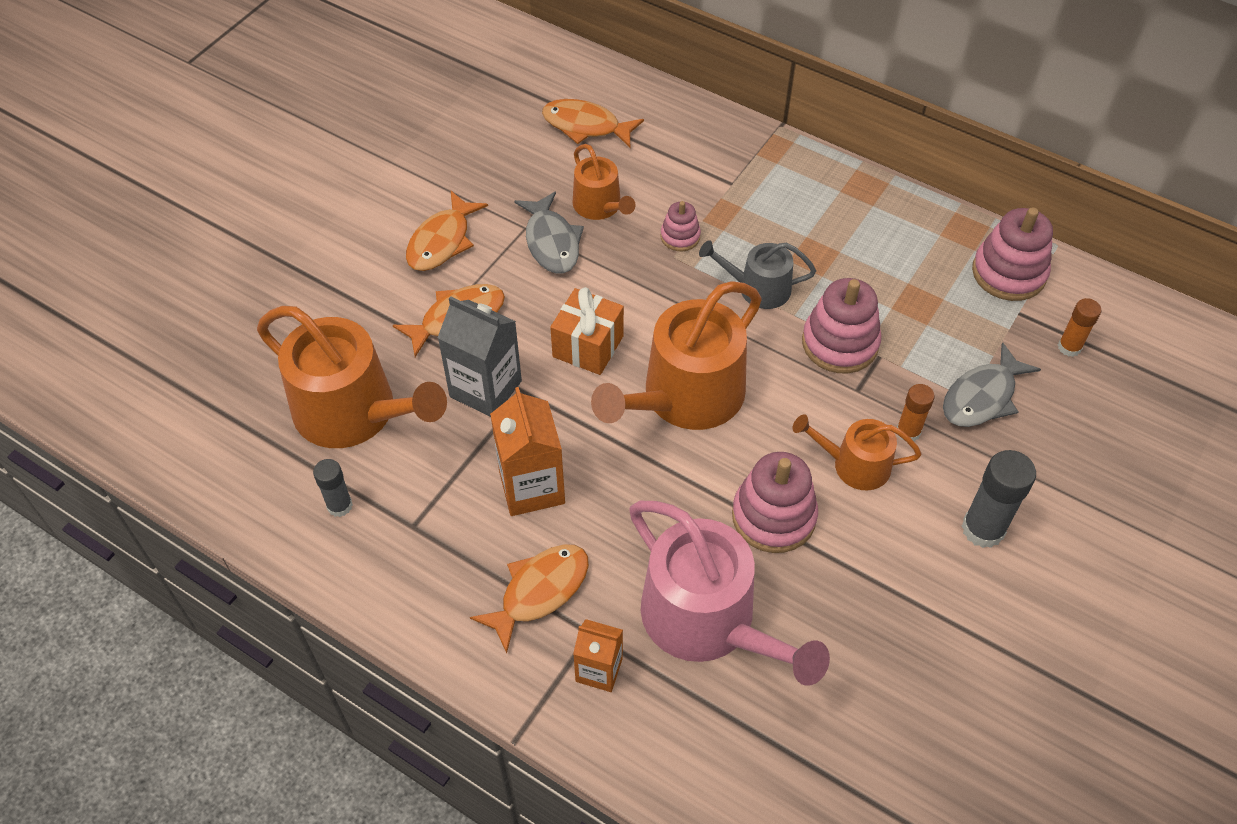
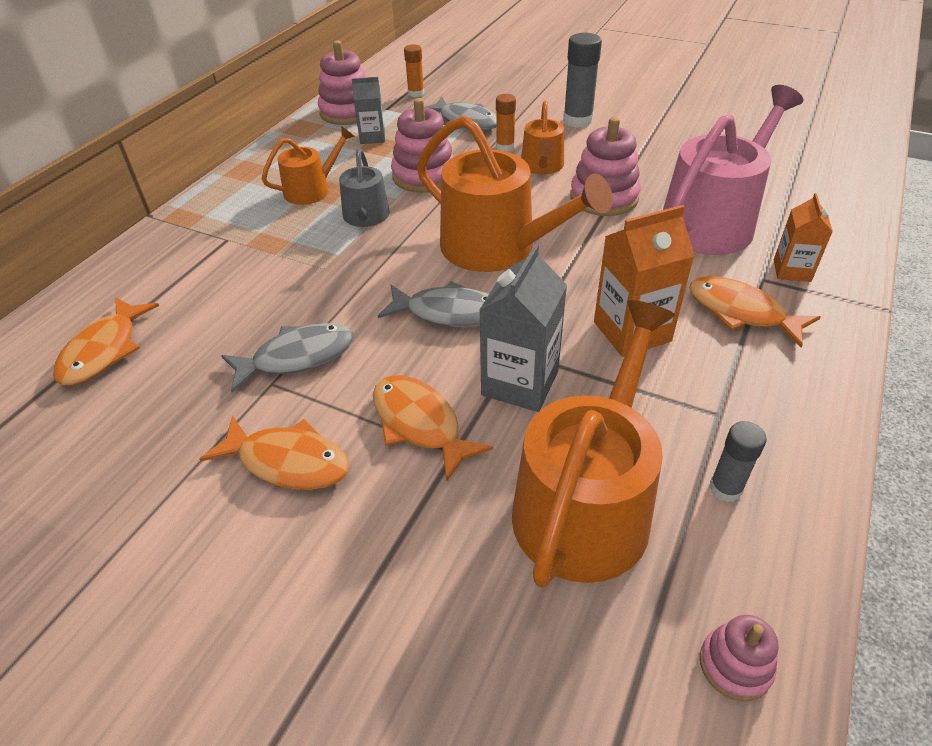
camera: 95 degrees left, 10 degrees down
(588, 346) = (448, 313): orange gift -> grey fish
(600, 206) = (245, 325): orange watering can -> orange watering can (312, 190)
(680, 236) = (297, 265): pink stacking toy -> pink stacking toy (735, 665)
(938, 297) = (372, 137): none -> grey carton

